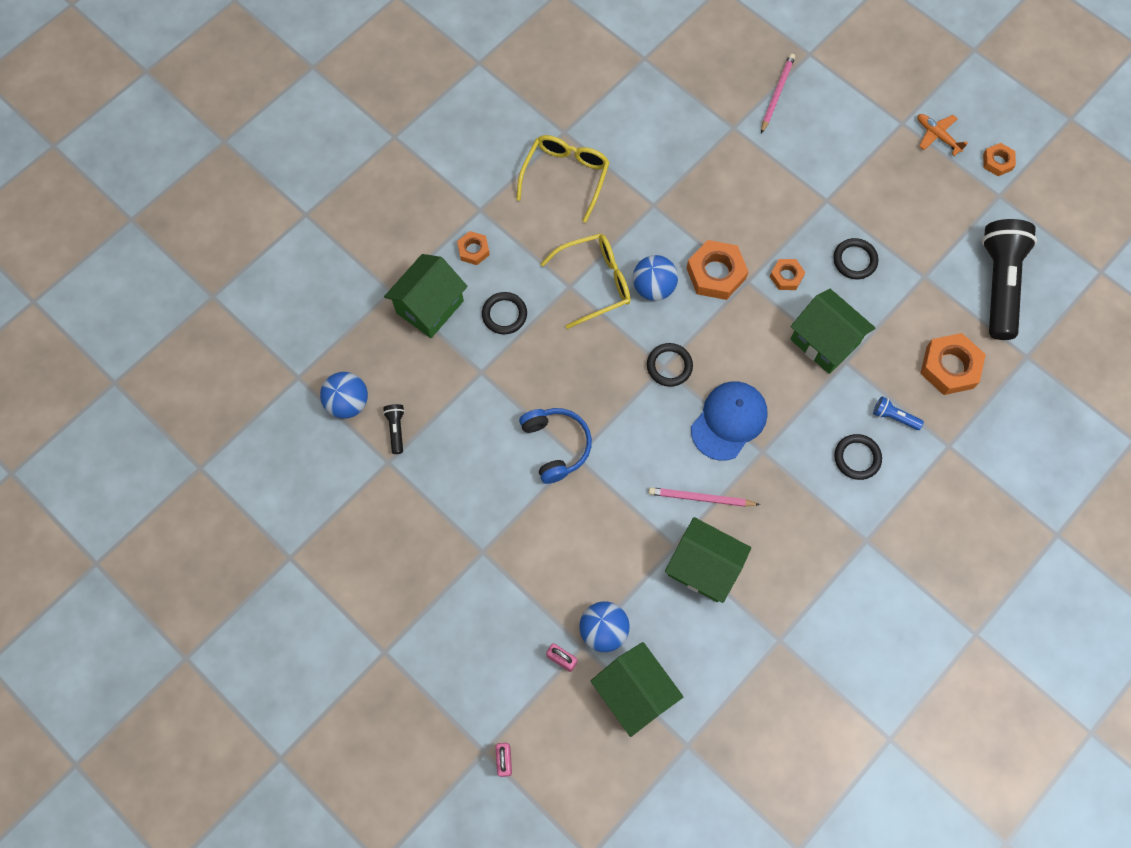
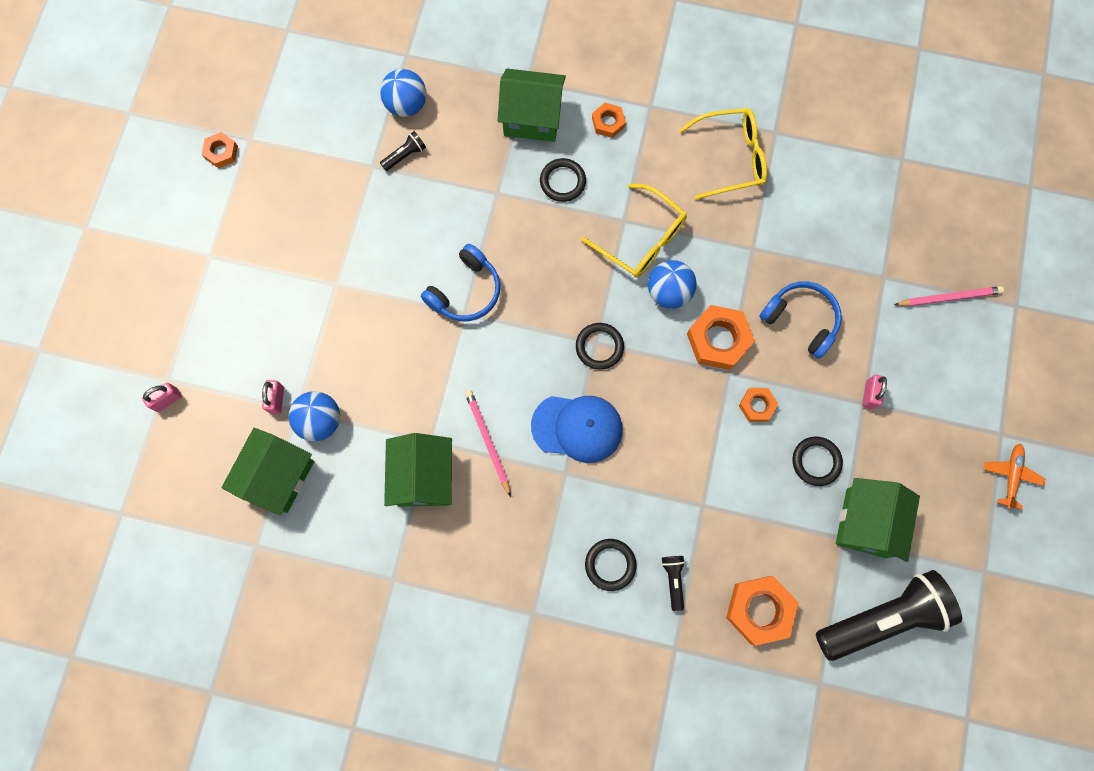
camera: 60 degrees right, 5 degrees up
(734, 205) = (800, 320): none -> blue headphones
(822, 192) = (869, 394): none -> pink padlock
(824, 342) = (711, 475): green house -> green house (865, 523)
(894, 417) = (673, 580): blue flashlight -> black flashlight
(997, 162) = (1023, 551): orange nut -> orange nut (221, 152)

